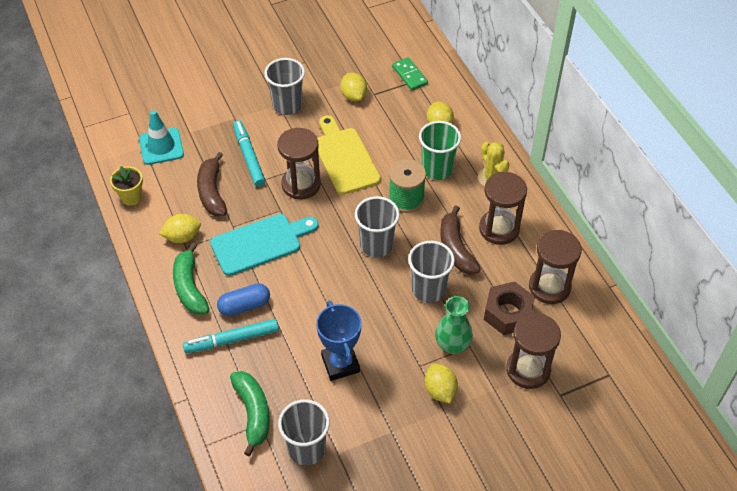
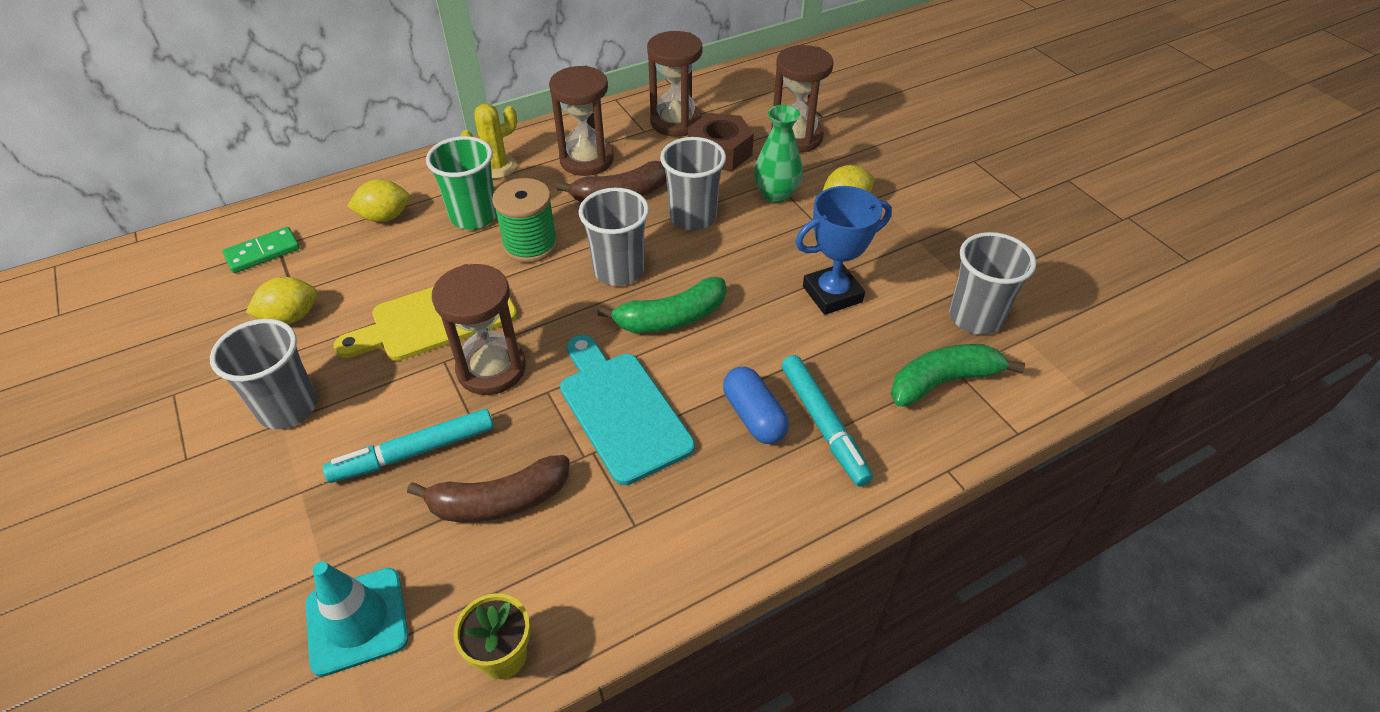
camera: 95 degrees left, 5 degrees down
(182, 237) = (611, 534): yellow lemon -> none
(190, 287) = (727, 502): green banana -> green banana (671, 318)

